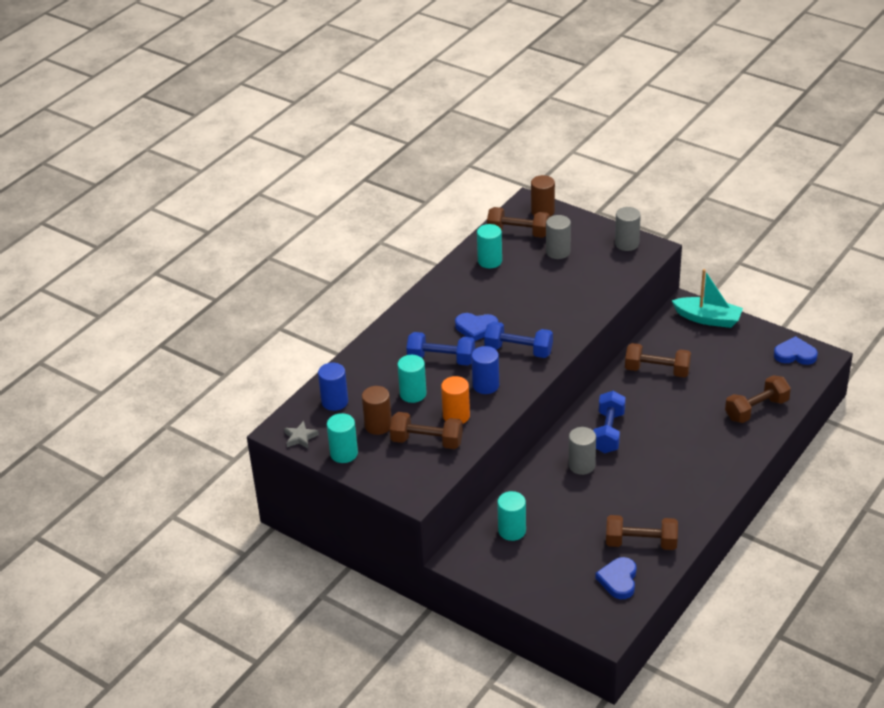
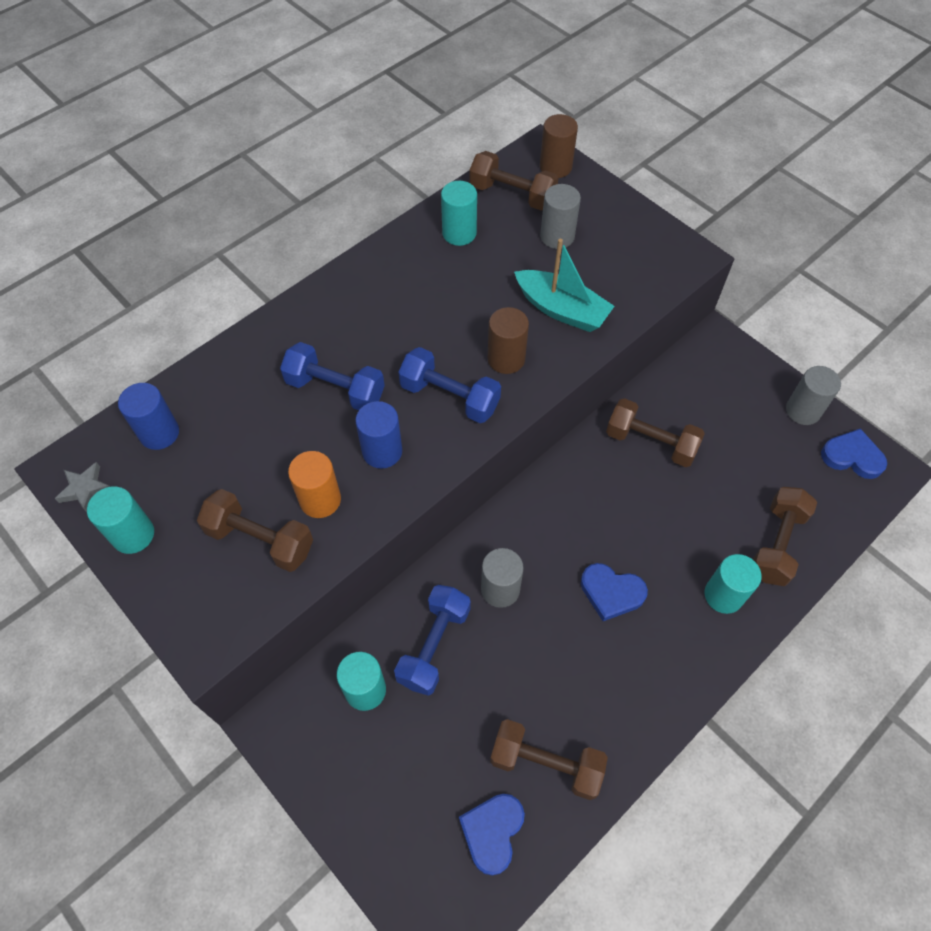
camera: 10 degrees right, 20 degrees up
(378, 425) = (202, 492): brown cylinder -> brown cylinder (506, 359)
(413, 394) = (273, 443): turquoise cylinder -> turquoise cylinder (723, 595)
(476, 328) = (403, 344): blue heart -> blue heart (611, 592)
(608, 432) = (554, 537): blue dumbbell -> blue dumbbell (434, 645)
(627, 244) = (656, 242): grey cylinder -> grey cylinder (803, 411)
(708, 319) = (742, 369): turquoise boat -> turquoise boat (561, 310)
(756, 409) = (776, 544): brown dumbbell -> brown dumbbell turned 45 degrees counterclockwise

